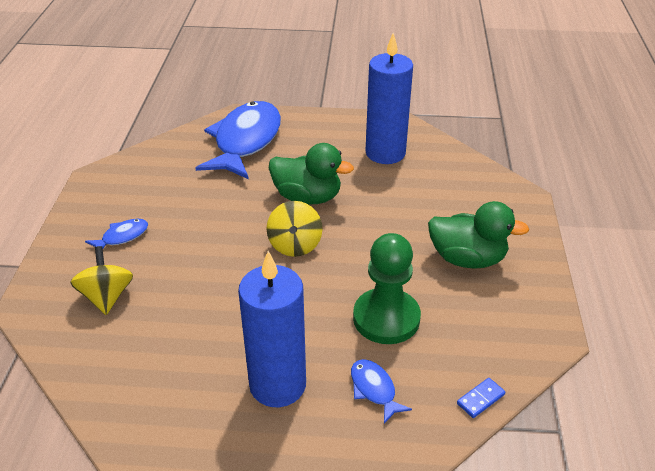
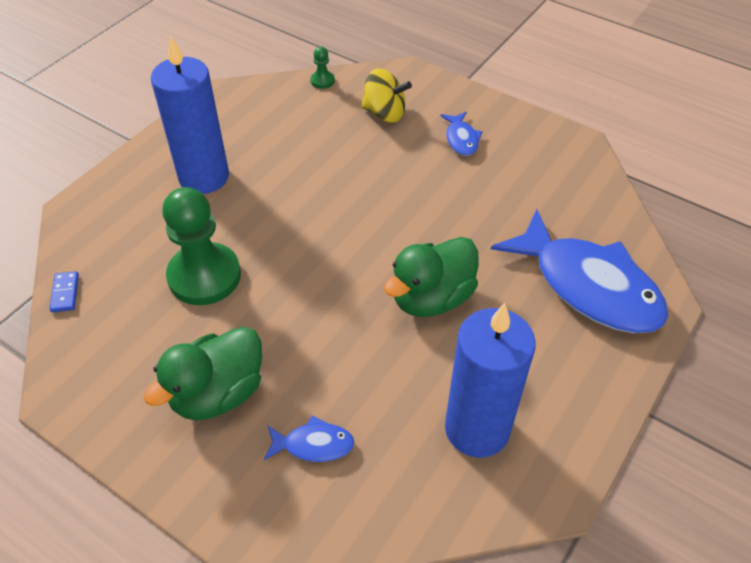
camera: 120 degrees right, 10 degrees up
(69, 367) = (322, 81): none -> green pawn
(295, 245) = (358, 253): yellow spinning top -> none
(374, 389) = (143, 230): blue fish -> blue fish (313, 445)

